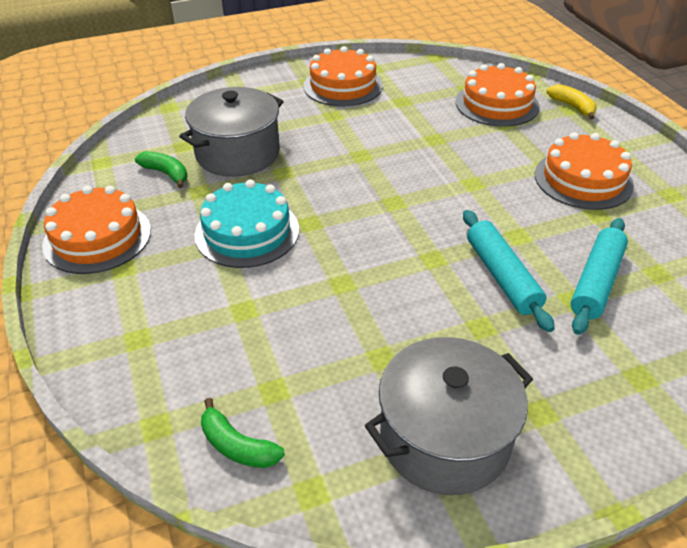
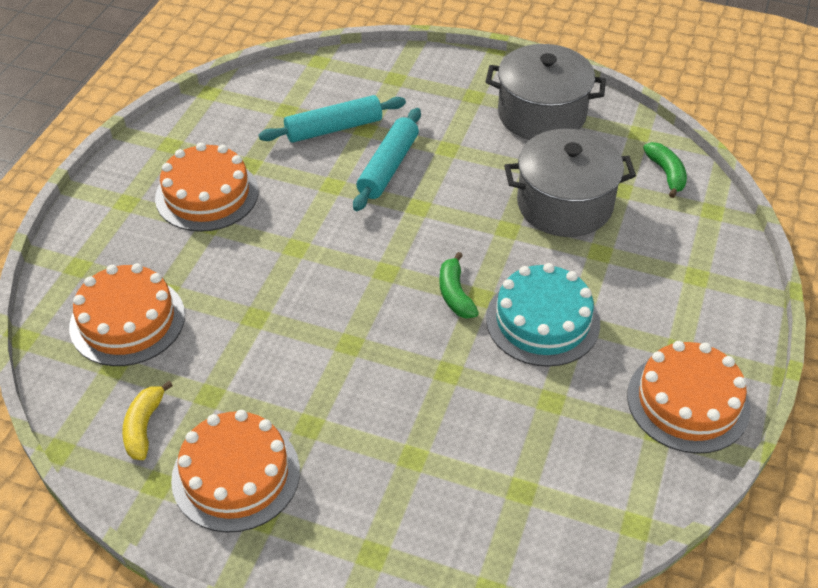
camera: 140 degrees left, 5 degrees up
(166, 173) = (570, 452): green banana -> green banana (455, 294)
(238, 153) = (470, 433): grey pot -> grey pot (564, 204)
(572, 107) = (70, 267): yellow banana -> yellow banana (144, 427)

